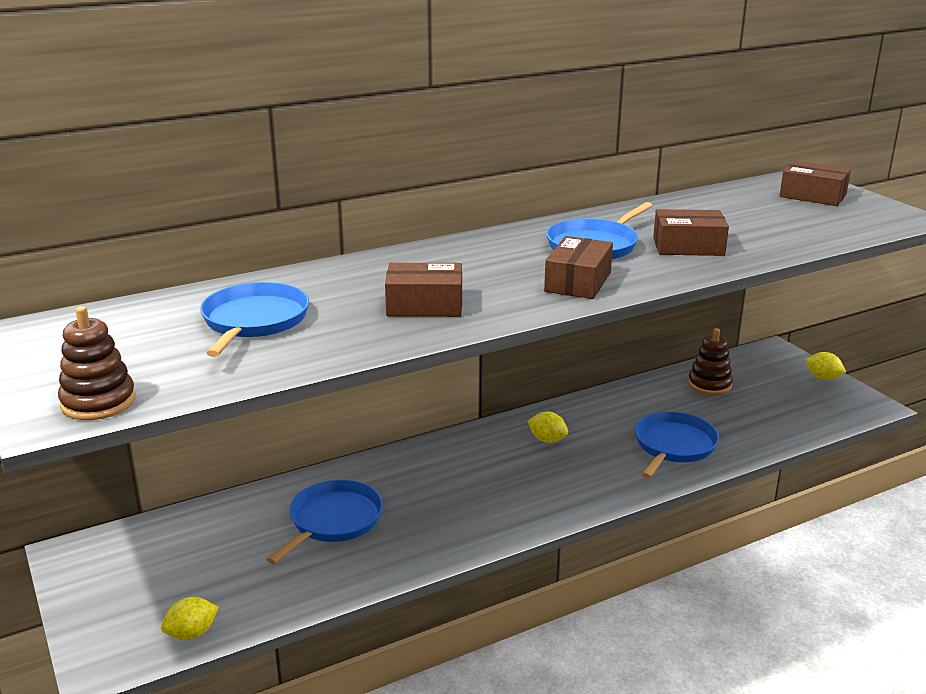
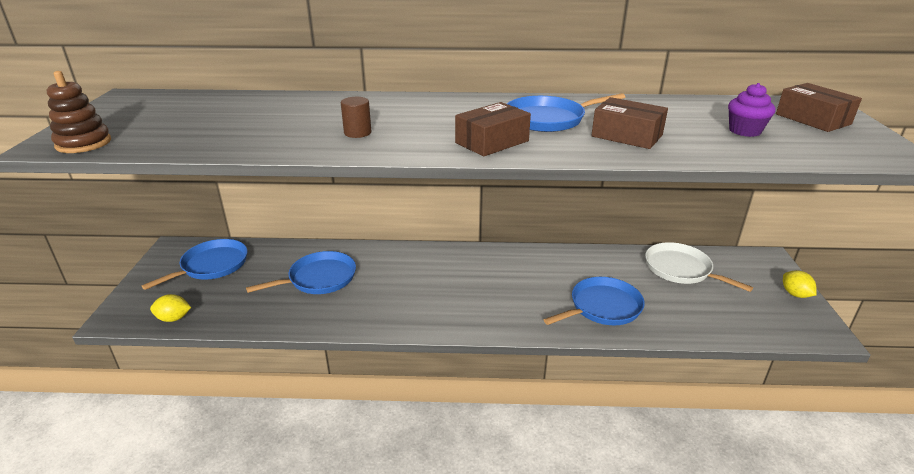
camera: 30 degrees right, 5 degrees up
(254, 321) = (242, 118): blue pan -> blue pan (212, 265)
(424, 305) = (357, 133): brown box -> brown cylinder
(547, 440) = (510, 271): yellow lemon -> none
(709, 385) = (681, 269): brown stacking toy -> white pan
(776, 219) = (745, 131): none -> purple cupcake

